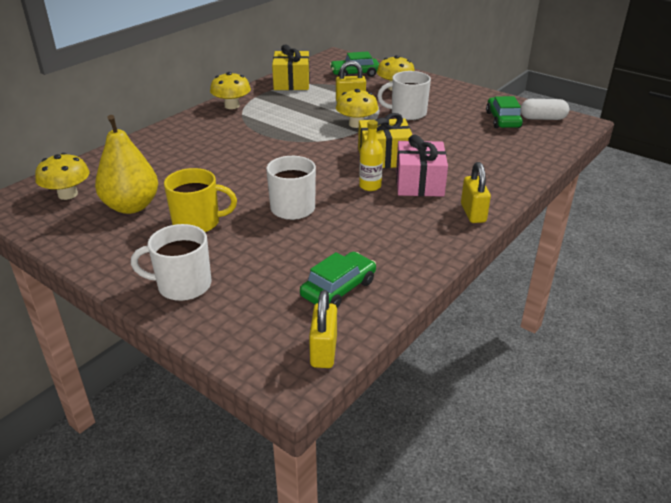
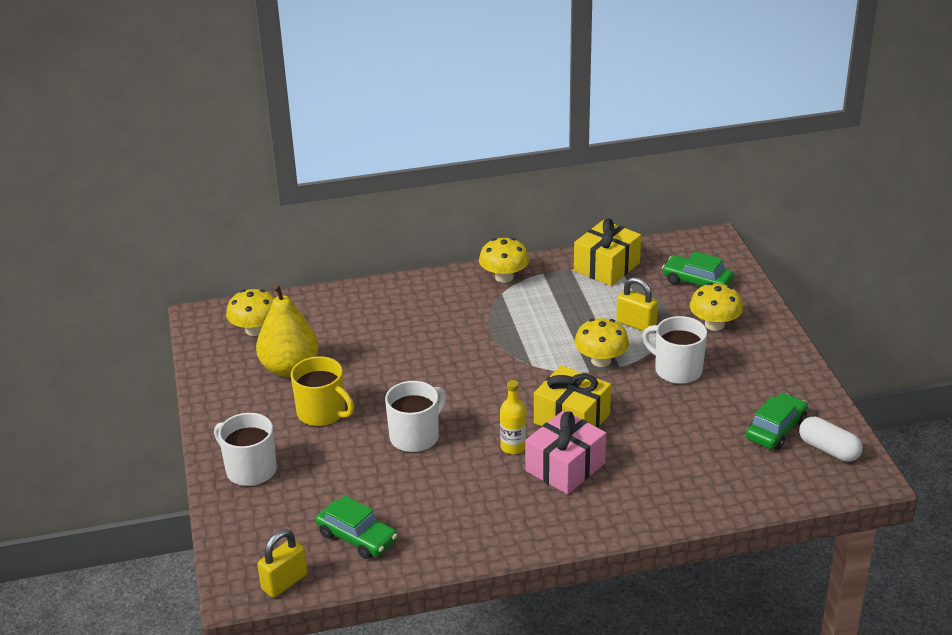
camera: 40 degrees right, 0 degrees up
(338, 289) = (357, 537): green car -> green car turned 45 degrees clockwise
(473, 213) = (568, 527): yellow padlock -> none

